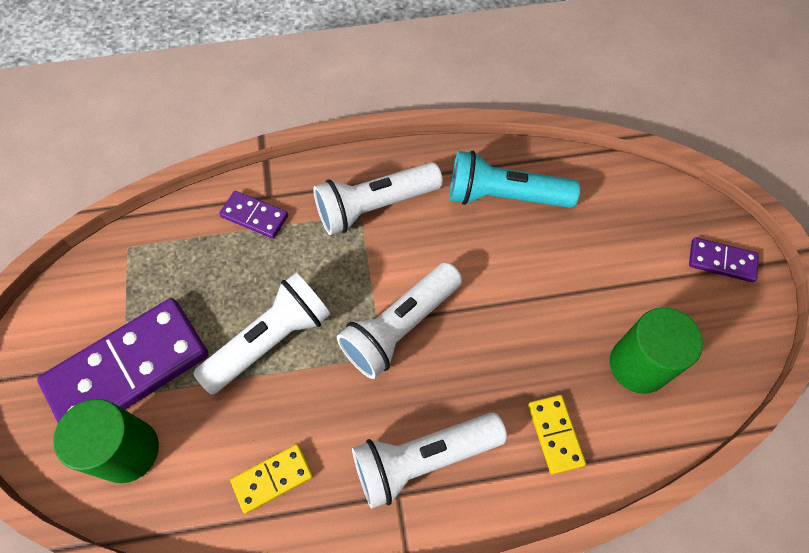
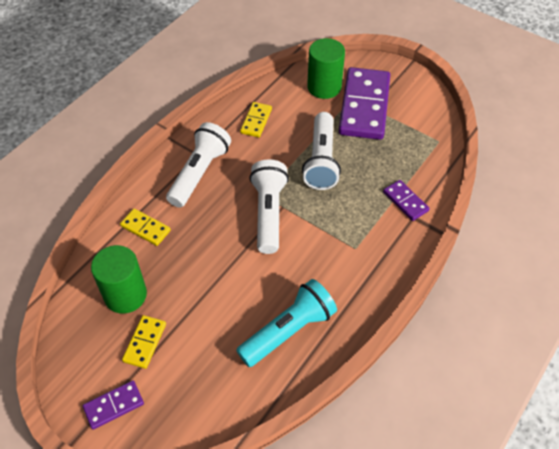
camera: 135 degrees right, 10 degrees down
(254, 216) = (405, 201): purple domino -> purple domino turned 75 degrees clockwise
(375, 206) = (353, 259): white flashlight -> none
(652, 296) = (144, 342): none -> yellow domino

